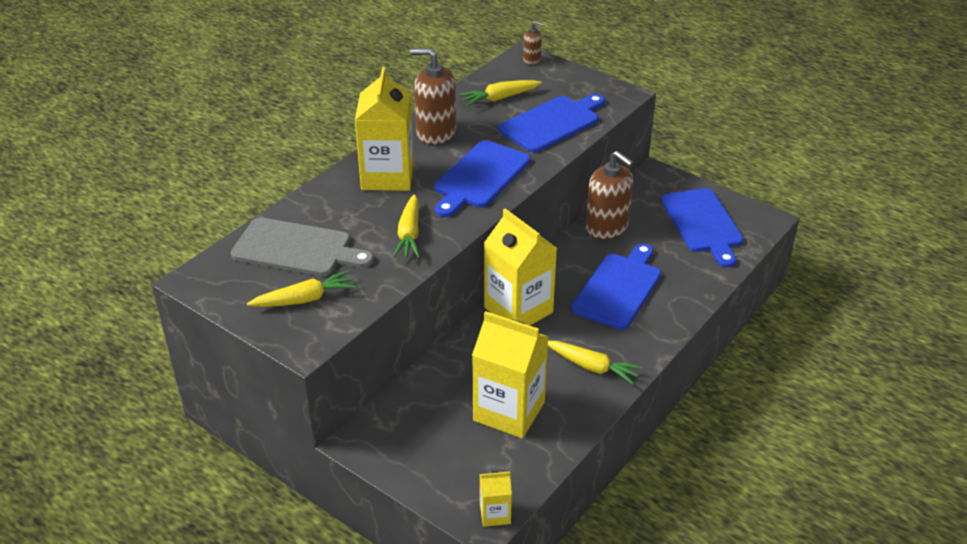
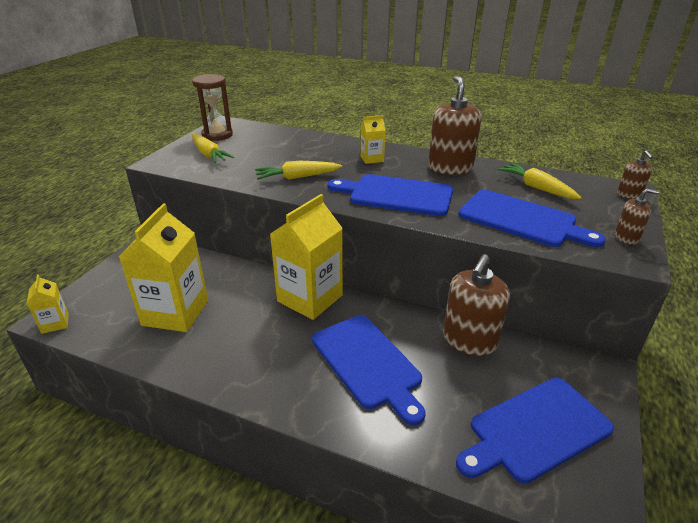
camera: 75 degrees right, 5 degrees down
(238, 289) = (217, 135): none -> brown hourglass
(296, 249) = (266, 144): grey cutting board -> none
(387, 176) = (372, 159): yellow carton -> yellow carton, size x0.47
(591, 367) = (238, 358): yellow carrot -> none
(596, 86) = (626, 237): none -> brown soap dispenser
(619, 288) = (367, 363): blue cutting board -> blue cutting board turned 45 degrees clockwise

